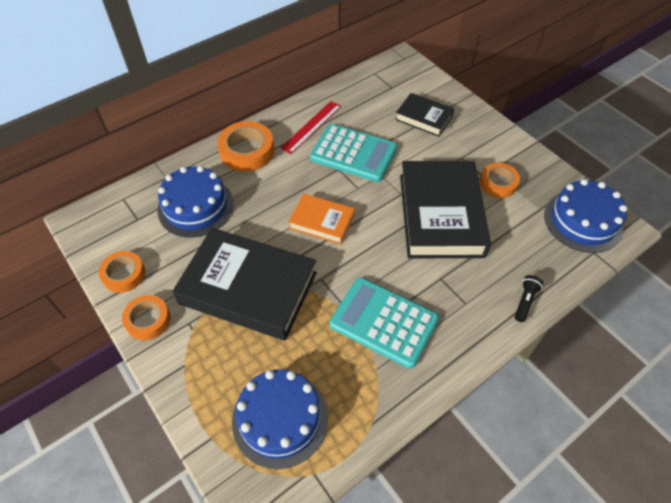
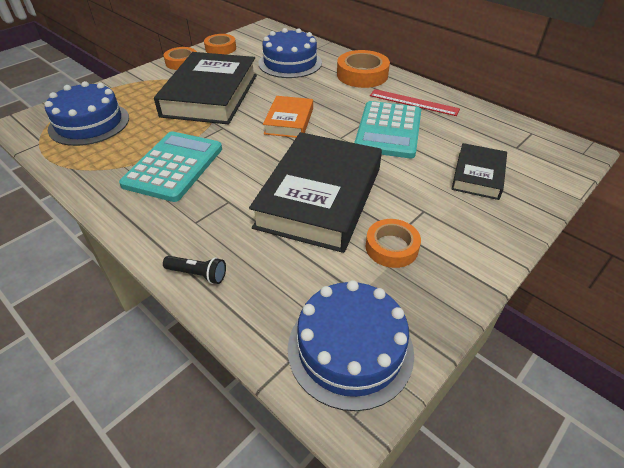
camera: 80 degrees right, 10 degrees down
(441, 214) = (320, 197): black book -> black book turned 60 degrees counterclockwise

